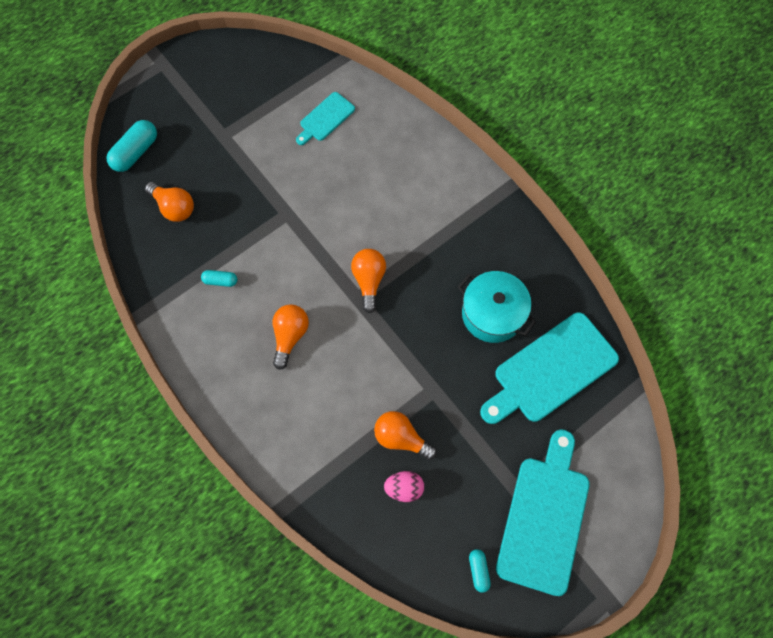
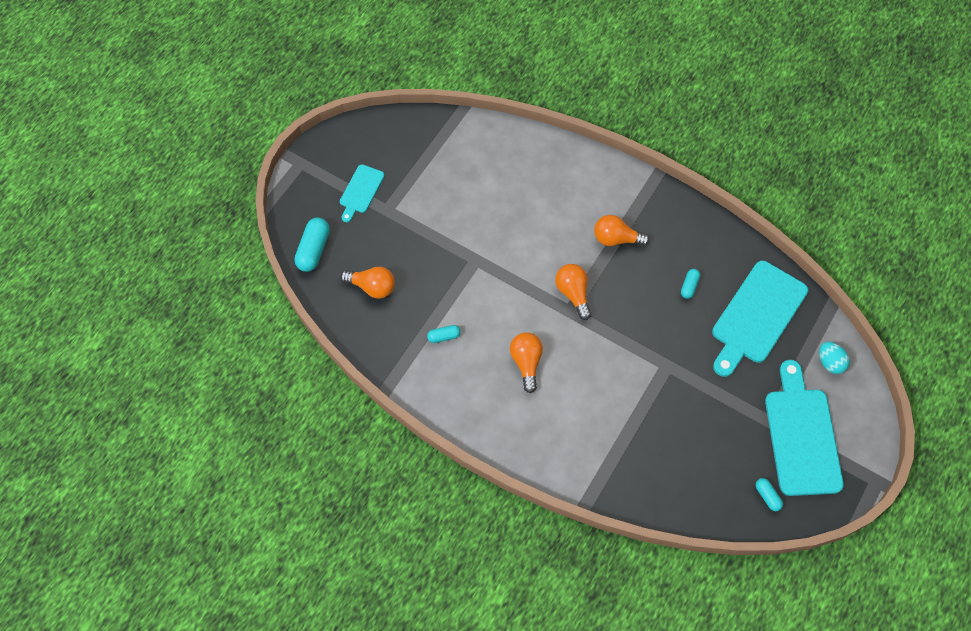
camera: 20 degrees left, 5 degrees down
(325, 118) = (472, 166): turquoise cutting board -> turquoise cutting board (361, 191)
(401, 438) = (658, 413): orange light bulb -> orange light bulb (616, 239)
(404, 488) = (678, 453): pink egg -> none
(492, 314) = (689, 286): turquoise pot -> turquoise capsule
(609, 448) = (830, 362): none -> turquoise egg

